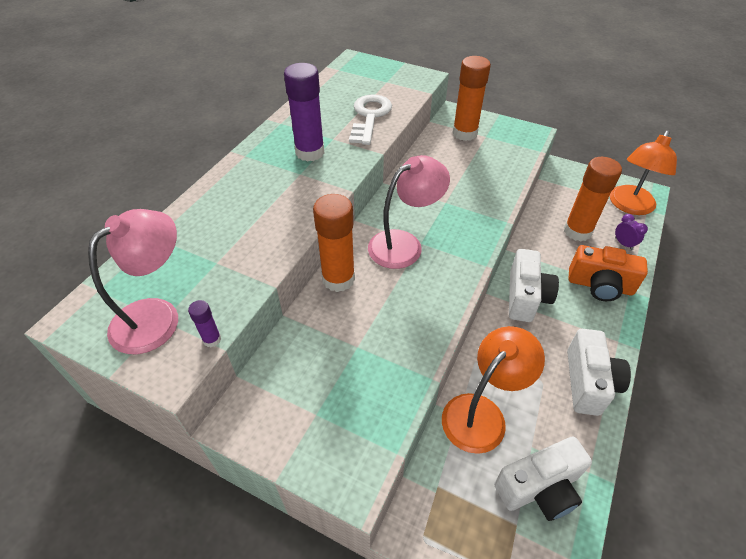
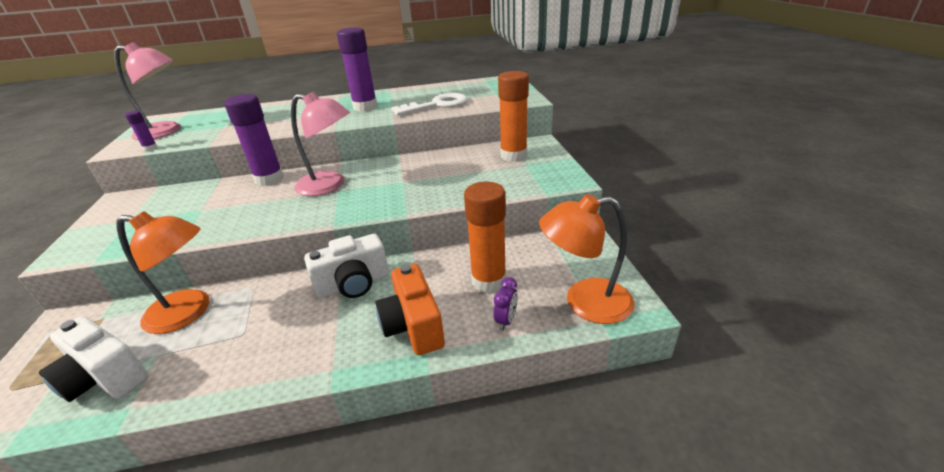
camera: 55 degrees right, 15 degrees down
(338, 279) = (269, 179): orange glue stick -> purple glue stick
(588, 382) = (255, 366): white camera -> none

